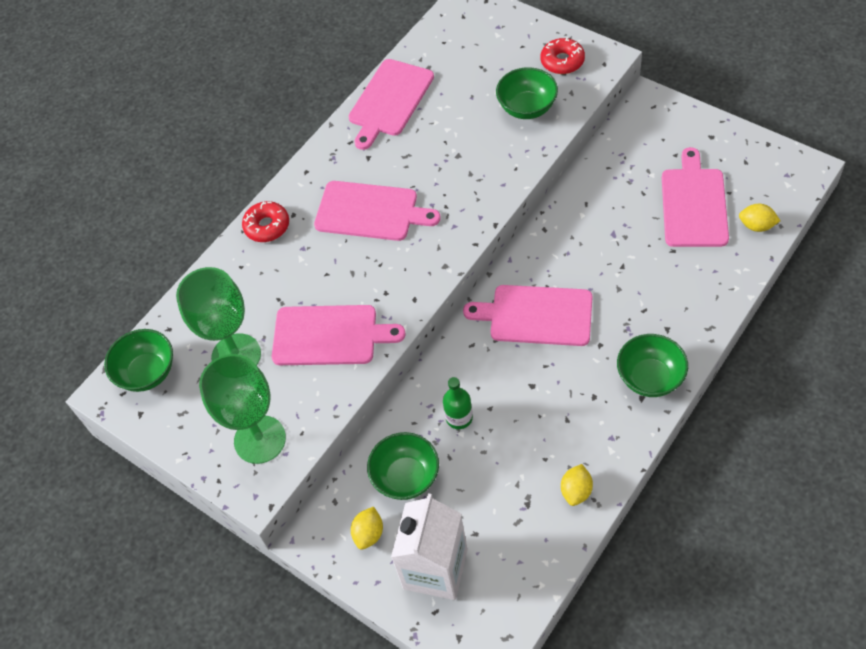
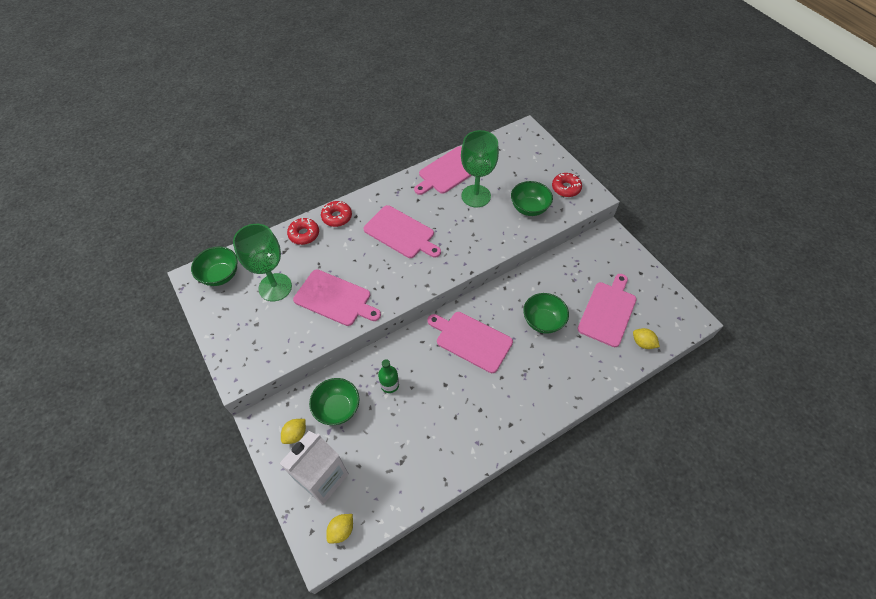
camera: 15 degrees right, 0 degrees up
(234, 269) = (304, 234): none -> red donut
(260, 439) = (258, 345): green goblet -> green goblet (476, 196)
(576, 491) = (436, 468): yellow lemon -> yellow lemon (341, 530)
(650, 378) = (522, 414): green bowl -> green bowl (543, 321)

